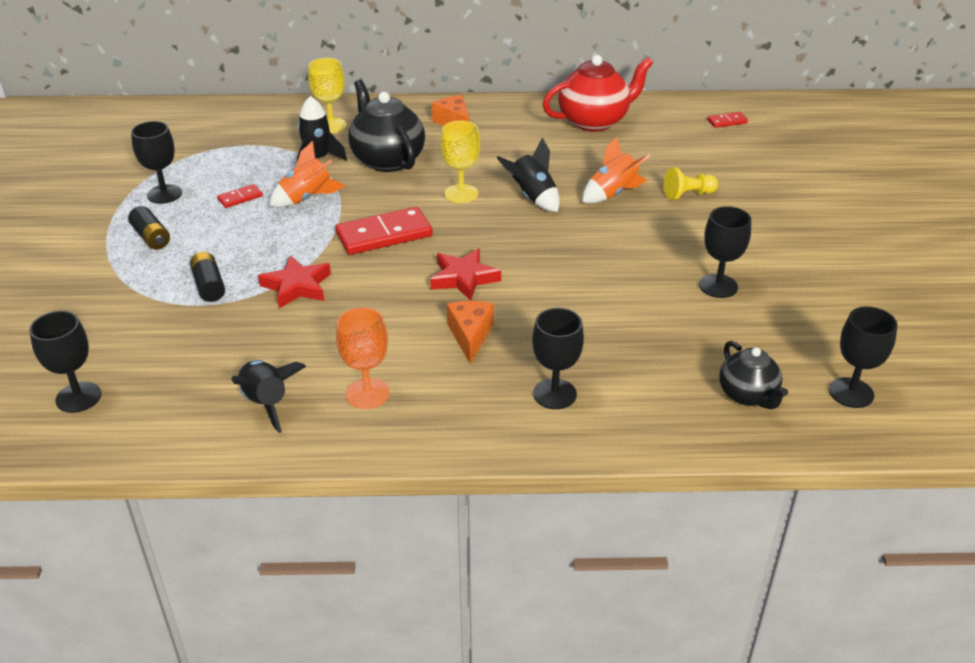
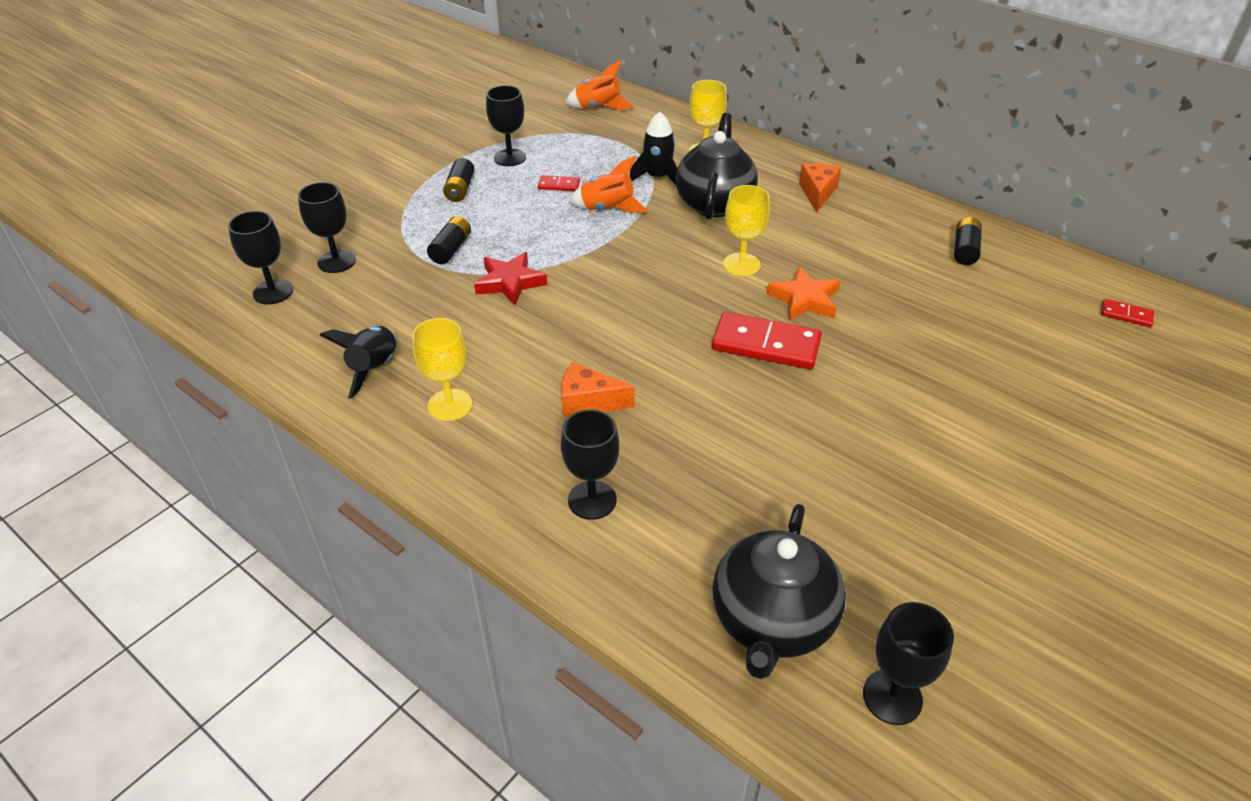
camera: 40 degrees right, 5 degrees up
(367, 393) = (450, 405): orange goblet -> yellow goblet
(384, 235) = (629, 271): red domino -> red domino (766, 345)
(463, 278) = (647, 345): red star -> none
(470, 336) = (588, 402): orange cheese -> orange cheese turned 120 degrees counterclockwise
(533, 197) = (804, 299): black rocket -> orange star
(594, 121) = (965, 250): red teapot -> black battery
(612, 193) = (891, 333): orange rocket -> orange rocket (599, 108)
(688, 195) = (975, 374): yellow pawn -> none
(718, 286) = (886, 489): black goblet -> black goblet (336, 261)
(748, 395) = (772, 623): black teapot -> black teapot, size x1.67

